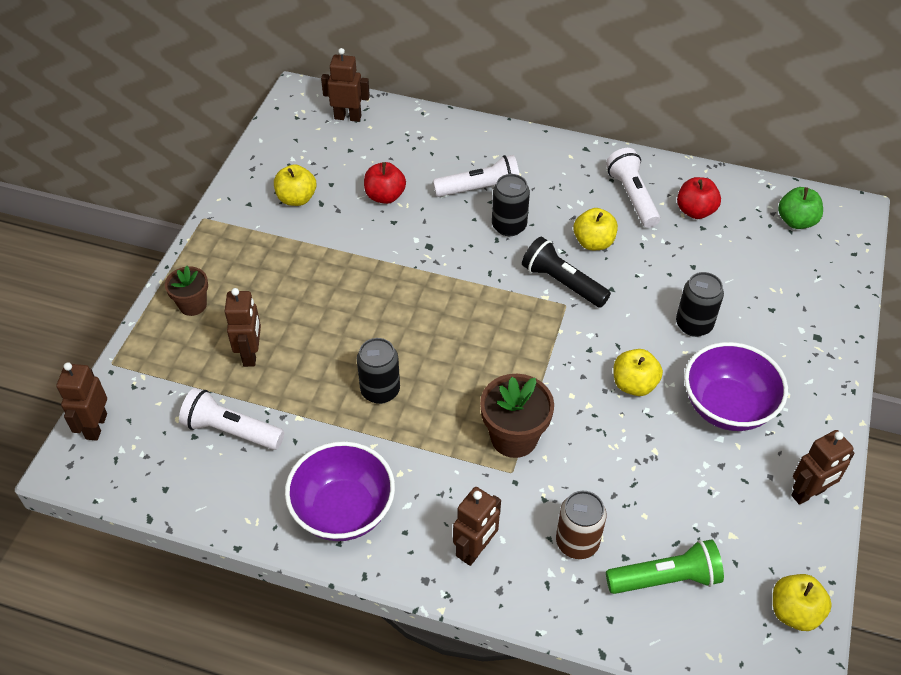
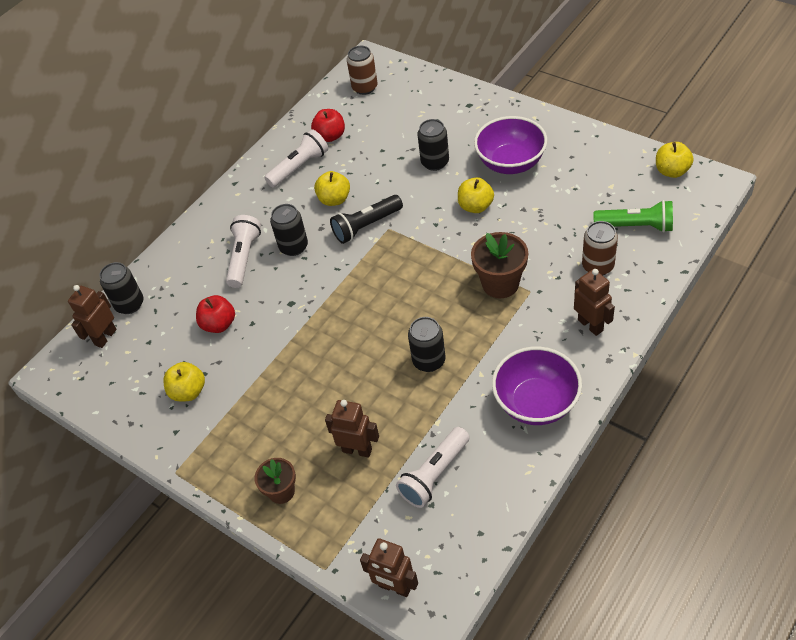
camera: 65 degrees left, 0 degrees up
(392, 121) = (130, 304): none -> black can
(632, 197) = (299, 167): white flashlight -> white flashlight turned 135 degrees clockwise
(665, 578) = (636, 226): green flashlight -> green flashlight turned 90 degrees clockwise
(796, 221) = (365, 88): green apple -> brown can
(808, 493) = (589, 142): brown robot -> none

